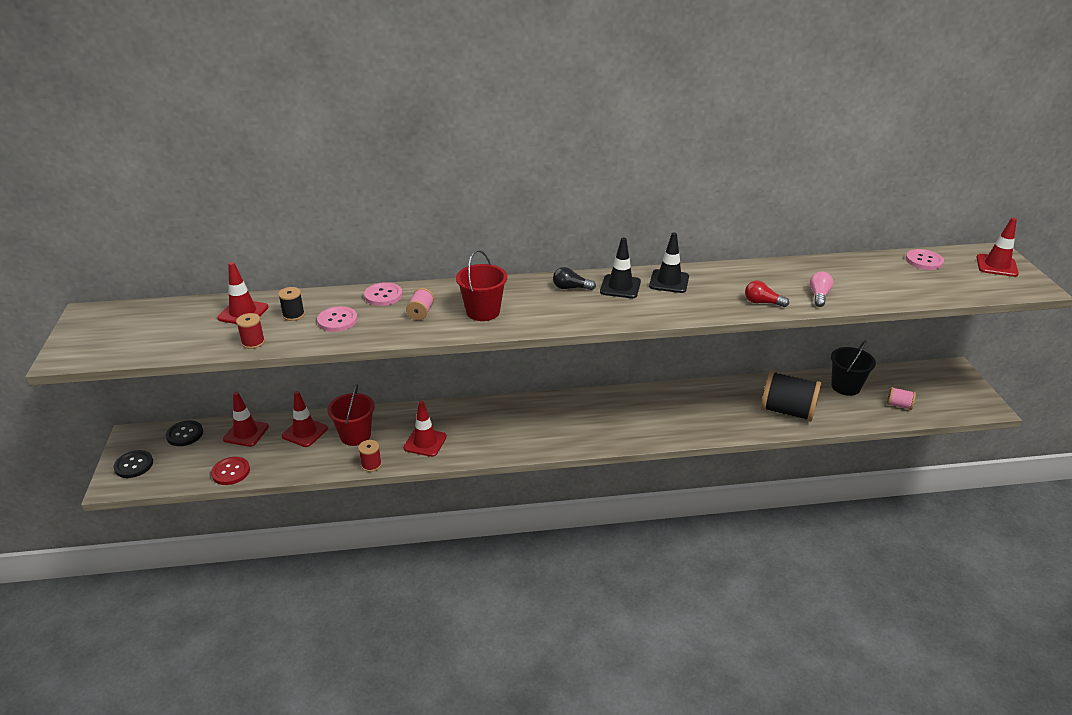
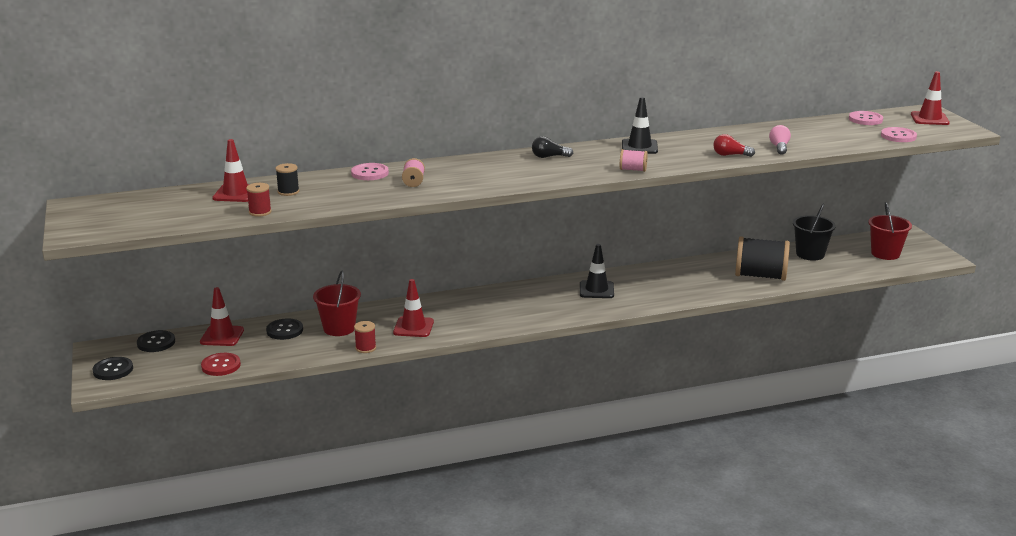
camera: 10 degrees left, 10 degrees down
(305, 432) = (284, 330): red traffic cone -> black button
(337, 320) = (334, 192): pink button -> pink button (898, 136)
(483, 312) = (473, 177): red bucket -> red bucket (885, 254)
(620, 287) = (595, 153): black traffic cone -> black traffic cone (596, 290)
(898, 405) = (862, 263): pink spool -> pink spool (633, 170)

